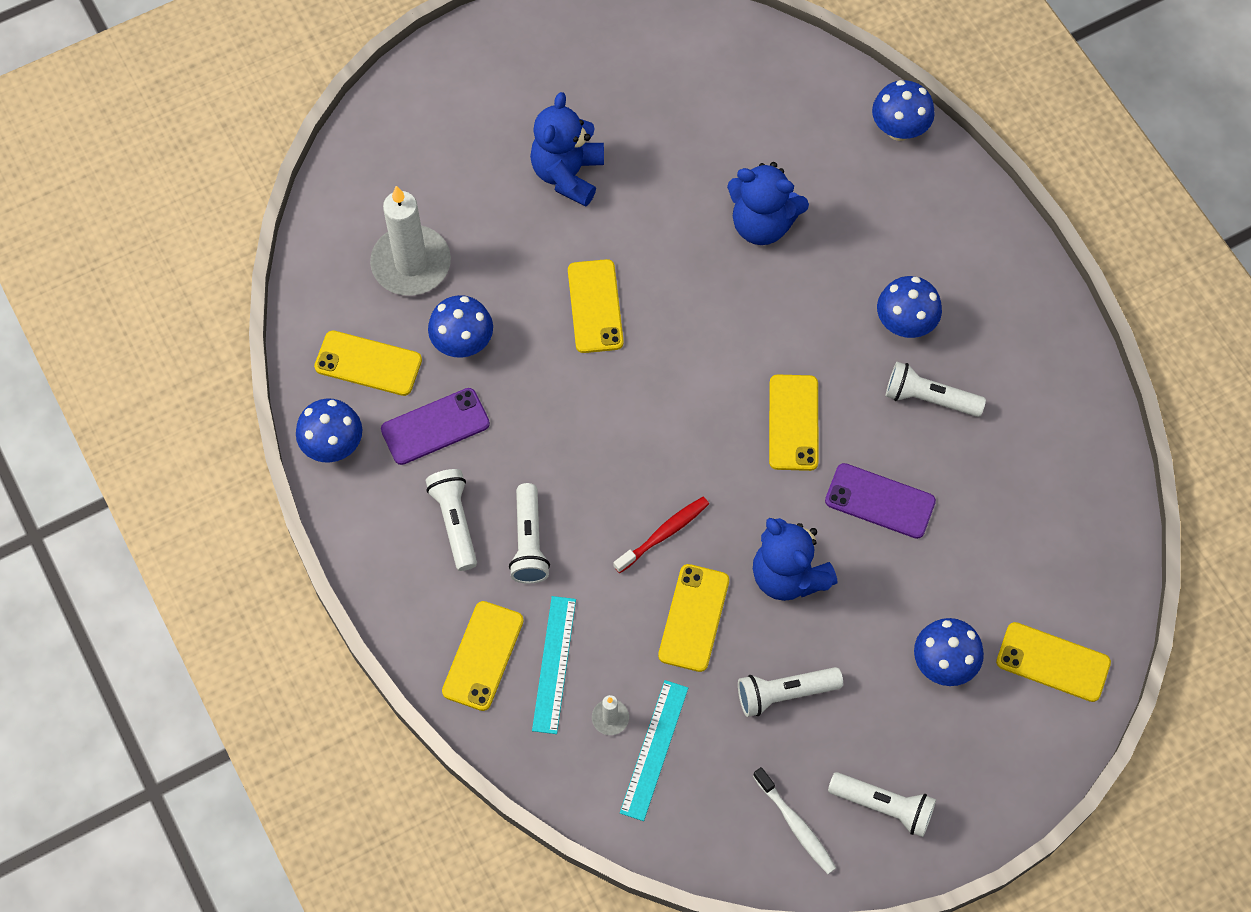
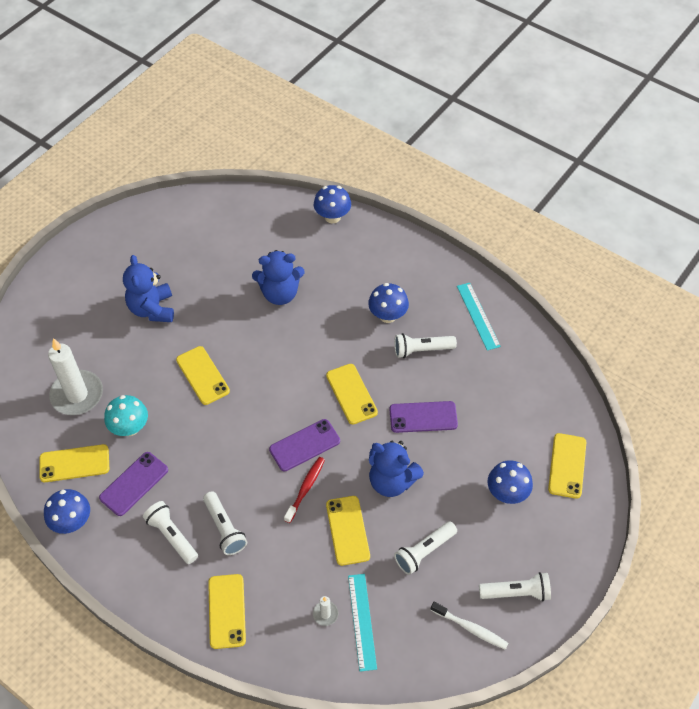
camera: 25 degrees left, 10 degrees down
(463, 343) = (130, 428): blue mushroom -> turquoise mushroom
(554, 664) = (275, 596): turquoise ruler -> turquoise ruler (478, 316)
(691, 471) = (304, 445): none -> purple phone
(1053, 662) = (567, 465): yellow phone -> yellow phone turned 75 degrees counterclockwise

